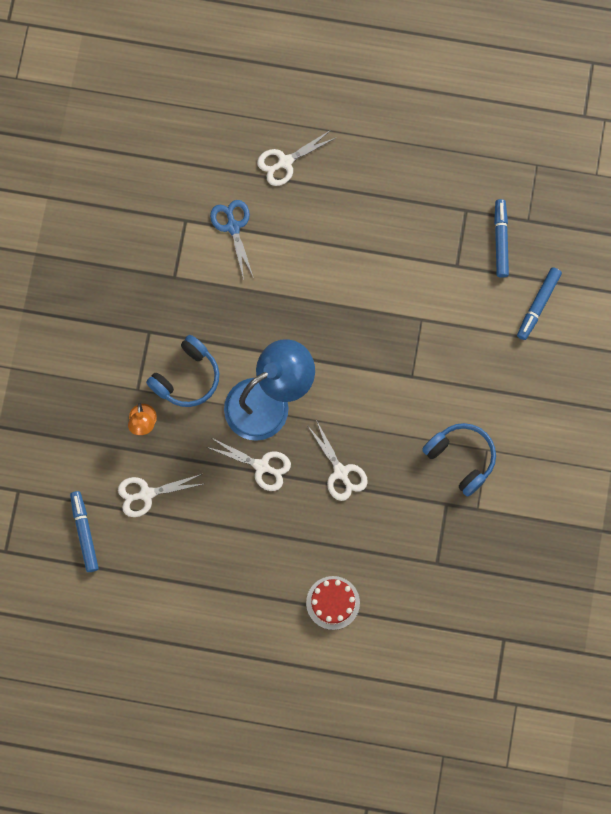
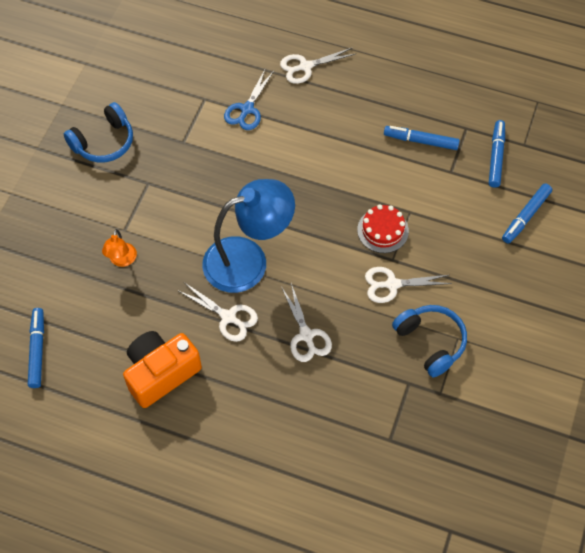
camera: 10 degrees right, 15 degrees down
(146, 494) = (108, 324): white scissors -> white scissors (392, 284)
(187, 377) = (174, 227): blue headphones -> blue headphones (104, 142)
(209, 535) = (161, 373): none -> orange camera
(233, 226) = (247, 109): blue scissors -> blue scissors turned 150 degrees counterclockwise
(333, 602) = (273, 461): red cake -> red cake (382, 230)
(421, 234) = (421, 141): none -> blue marker

